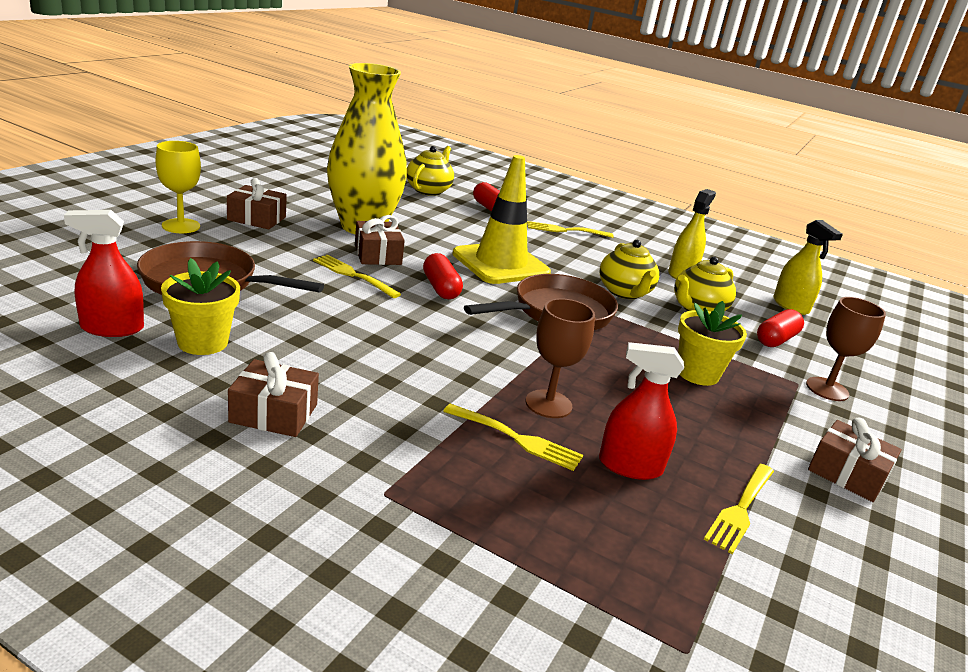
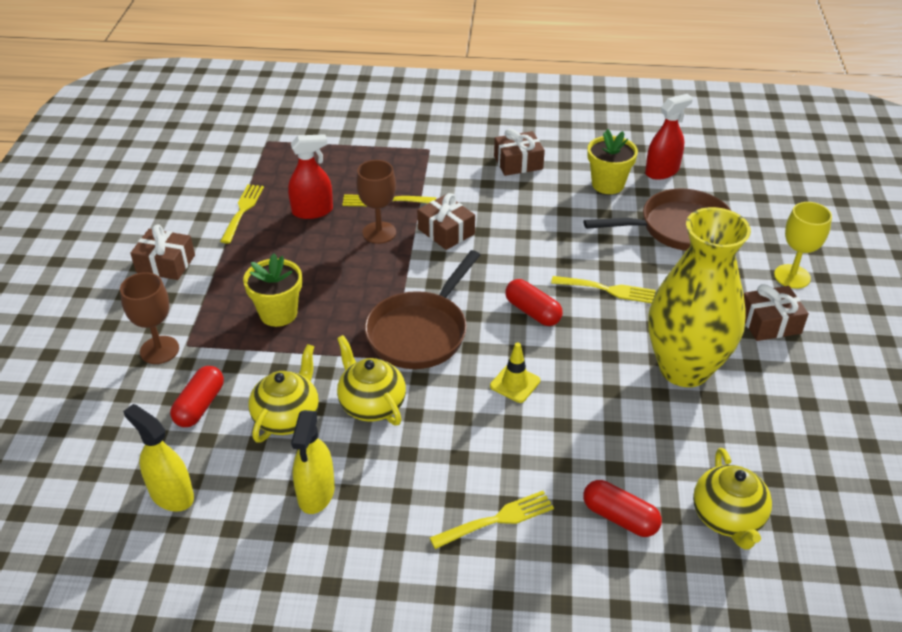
camera: 160 degrees right, 15 degrees up
(377, 255) = (622, 329): brown gift -> brown gift (446, 231)
(500, 264) = (515, 383): yellow traffic cone -> yellow traffic cone, size x0.44

